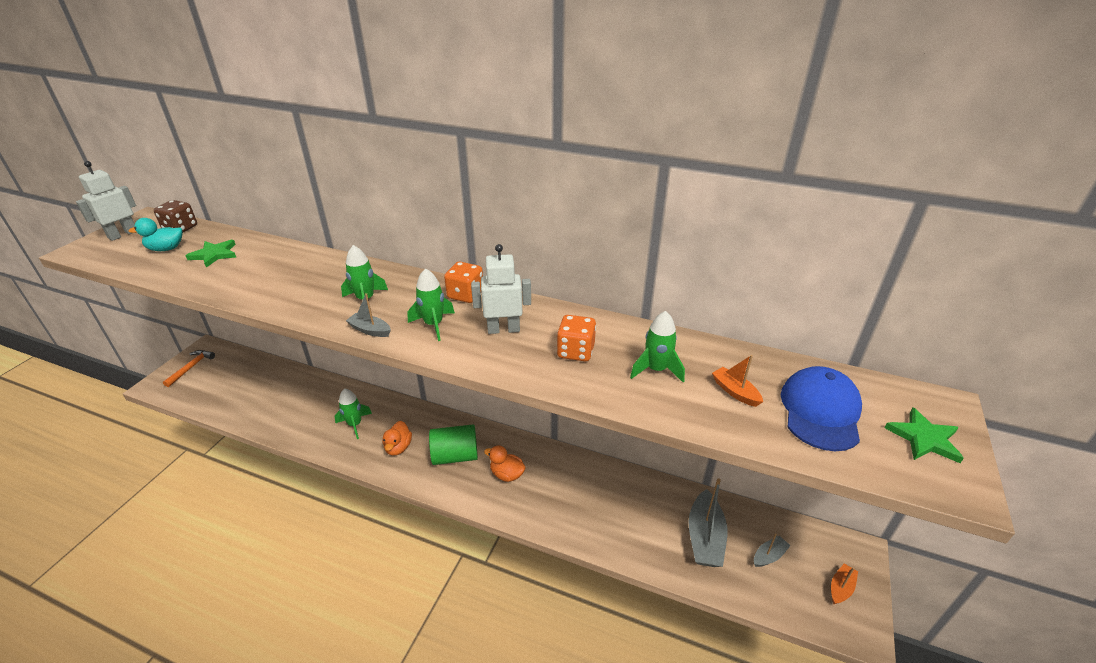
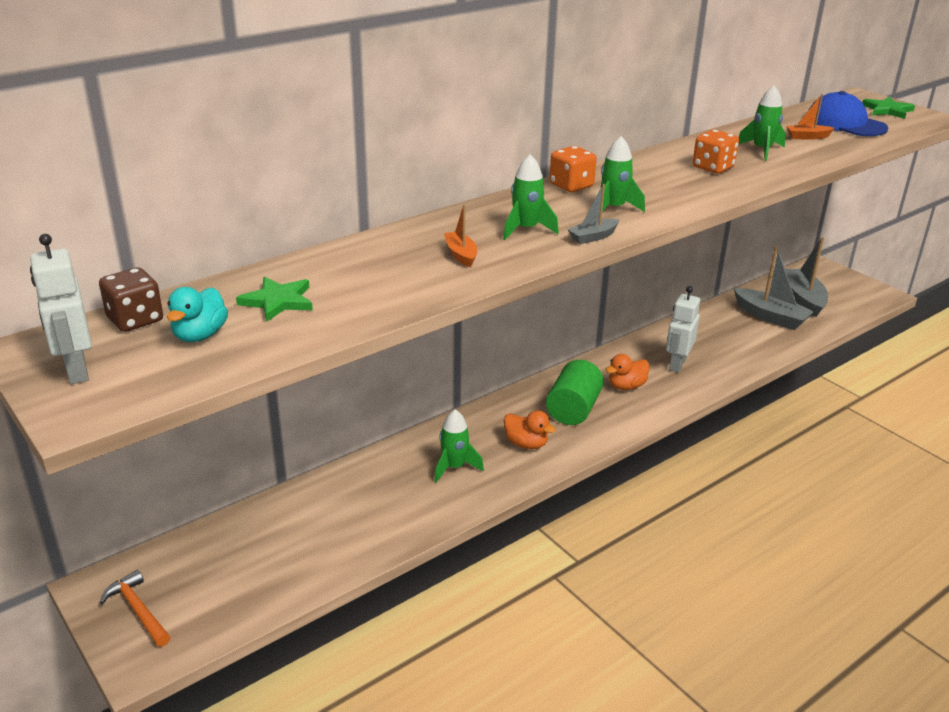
camera: 60 degrees left, 5 degrees down
(503, 329) = (652, 184): white robot -> white robot (677, 364)
(769, 556) = (804, 299): grey boat -> grey boat, size x1.93
(841, 588) = (846, 286): orange boat -> orange boat (461, 255)

